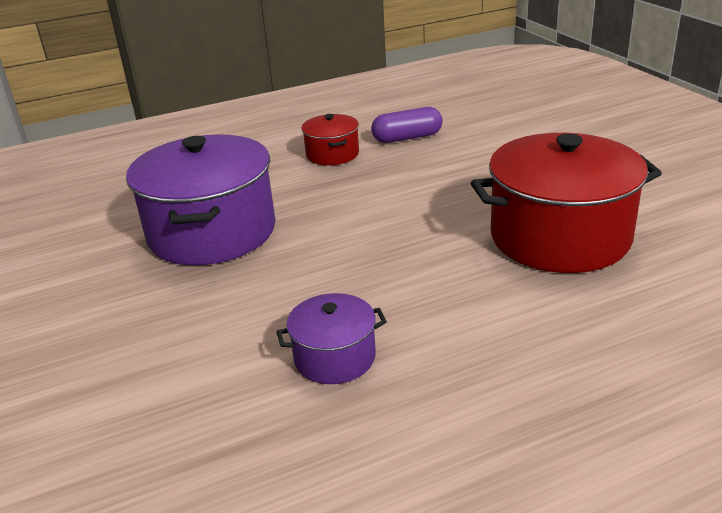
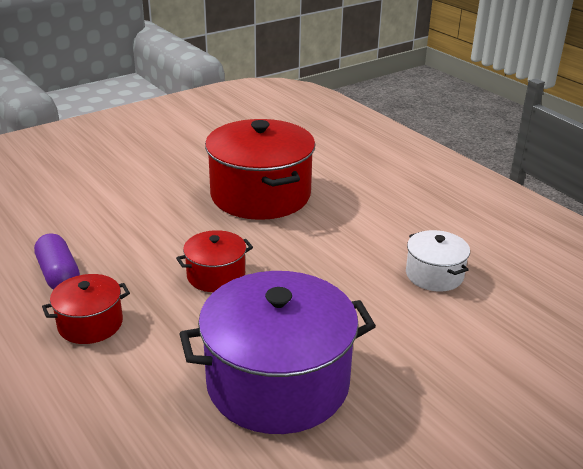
camera: 105 degrees left, 0 degrees up
(335, 357) = (434, 275): purple pot -> white pot
(383, 206) = (216, 275): none -> red pot

